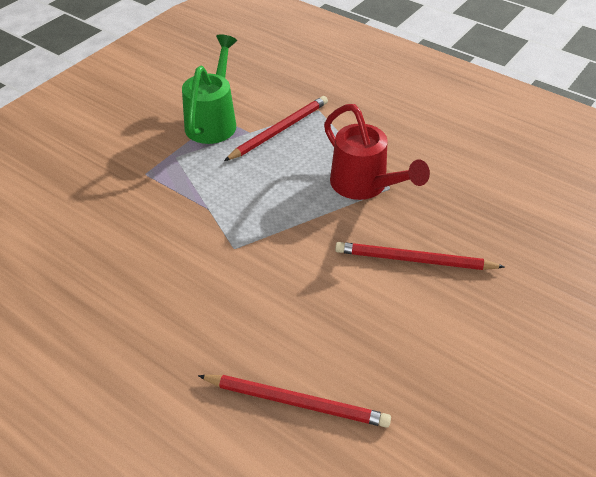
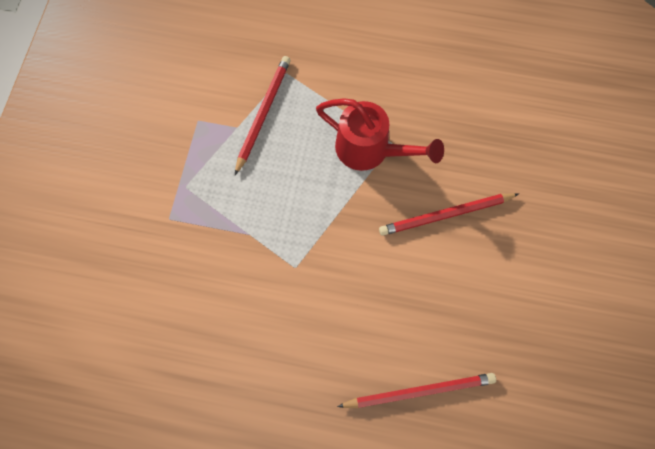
camera: 25 degrees left, 25 degrees up
(213, 121) = (195, 127): green watering can -> none

